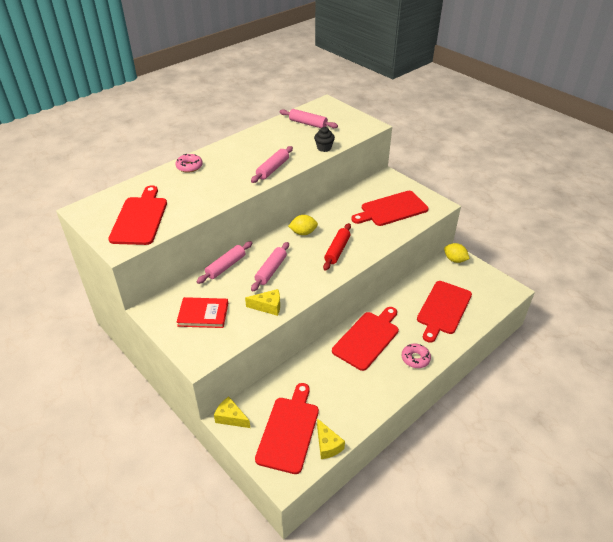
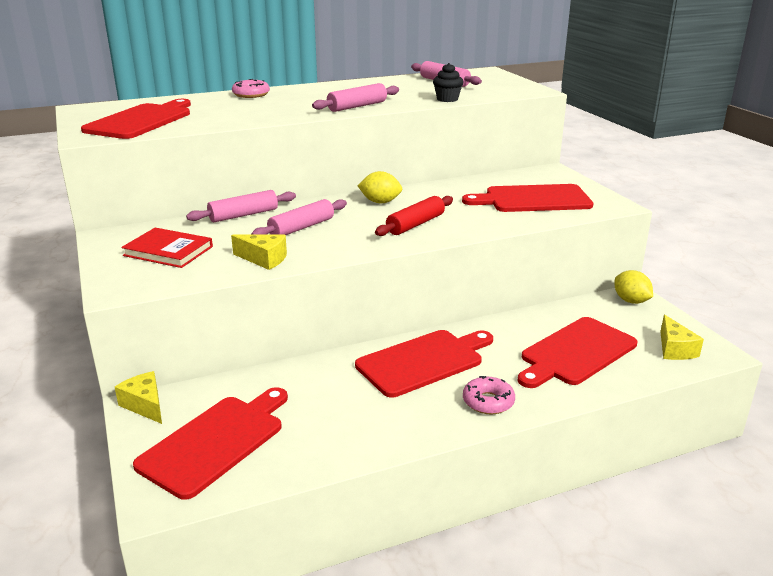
camera: 20 degrees right, 15 degrees down
(327, 445) = (261, 475): yellow cheese -> yellow cheese (674, 349)

